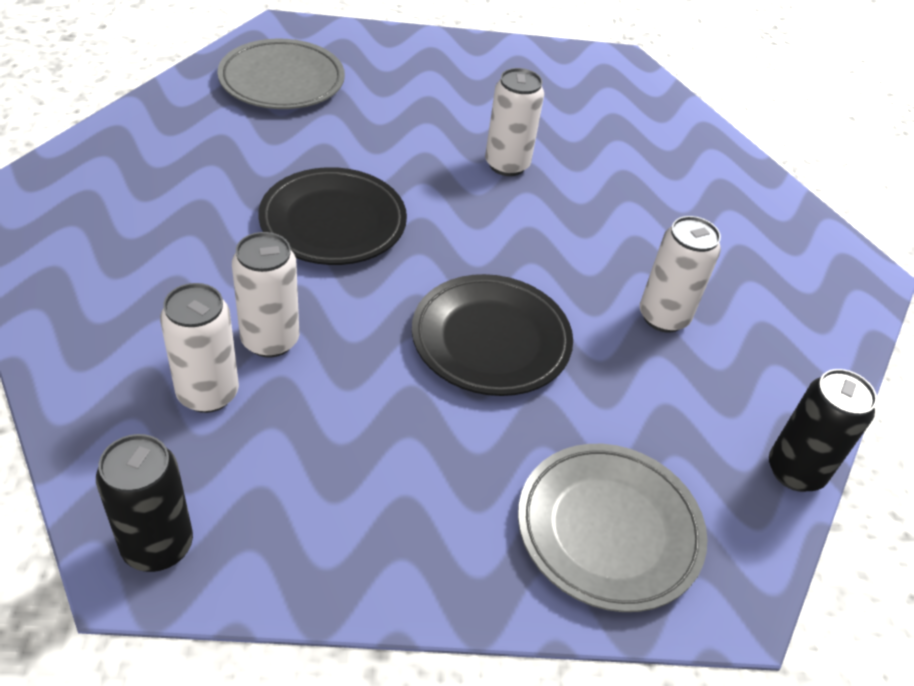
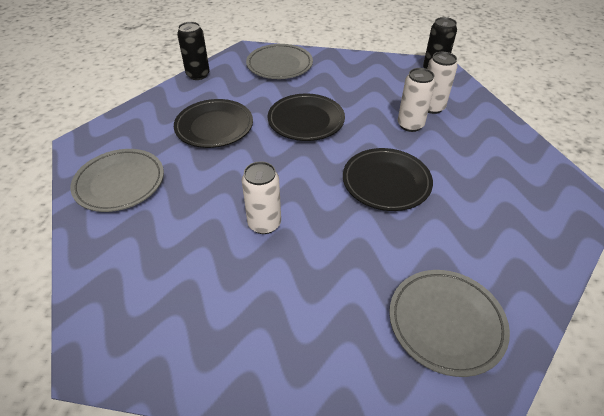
camera: 165 degrees left, 0 degrees up
(663, 317) = (214, 127): white can -> black plate
(740, 211) = (120, 183): none -> grey plate

